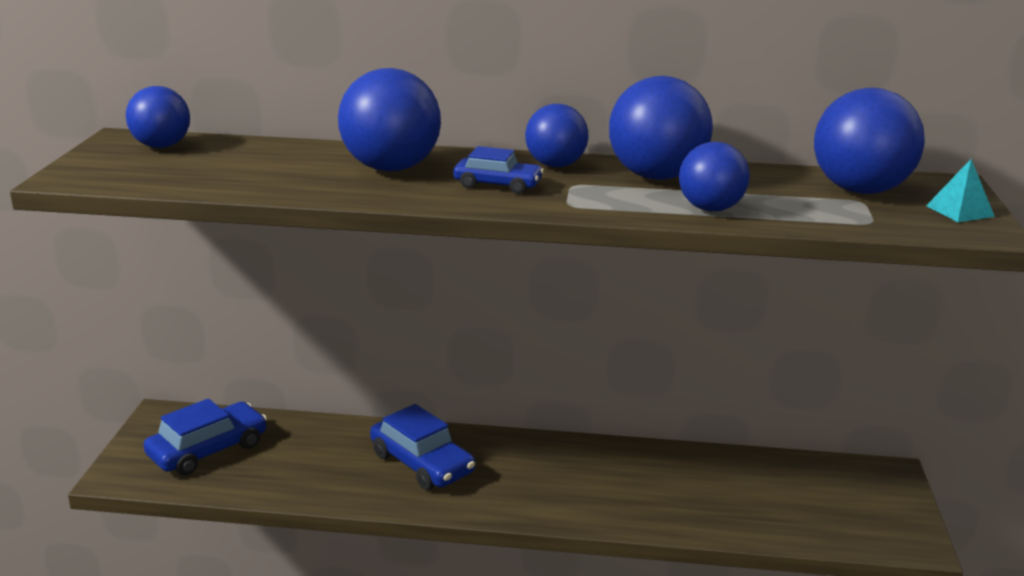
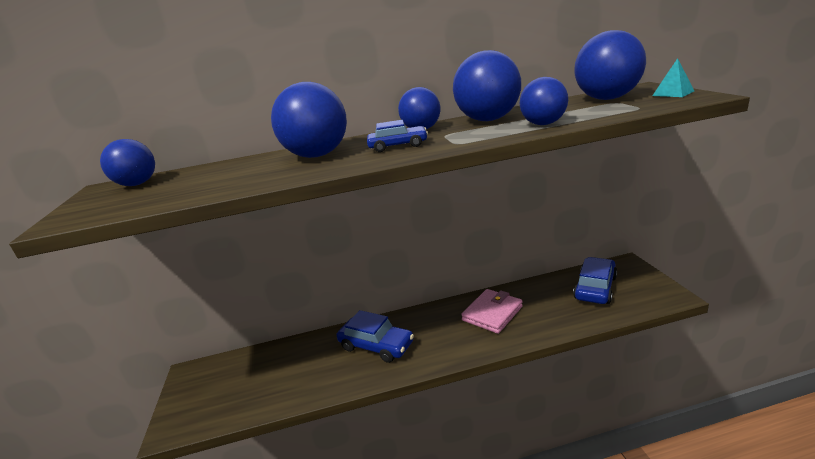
camera: 15 degrees left, 0 degrees up
(208, 450) = (231, 386): blue car -> blue car (595, 288)
(616, 475) = (492, 313): none -> pink wallet

